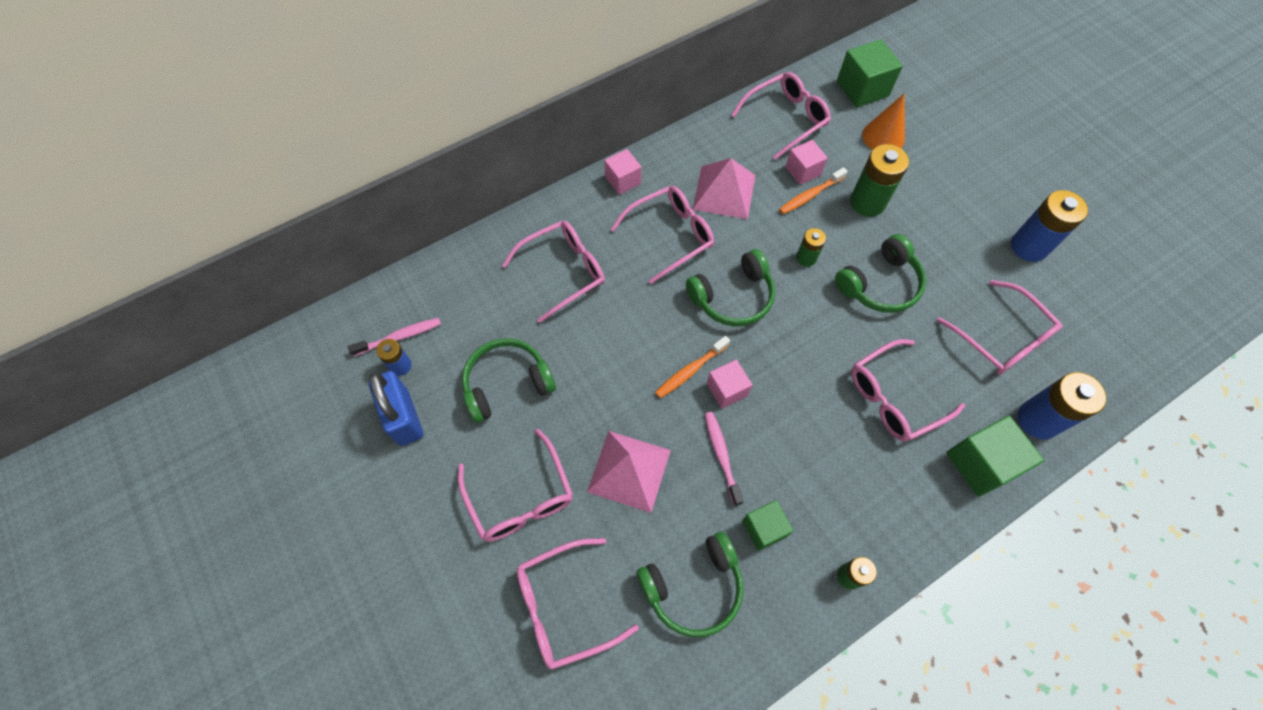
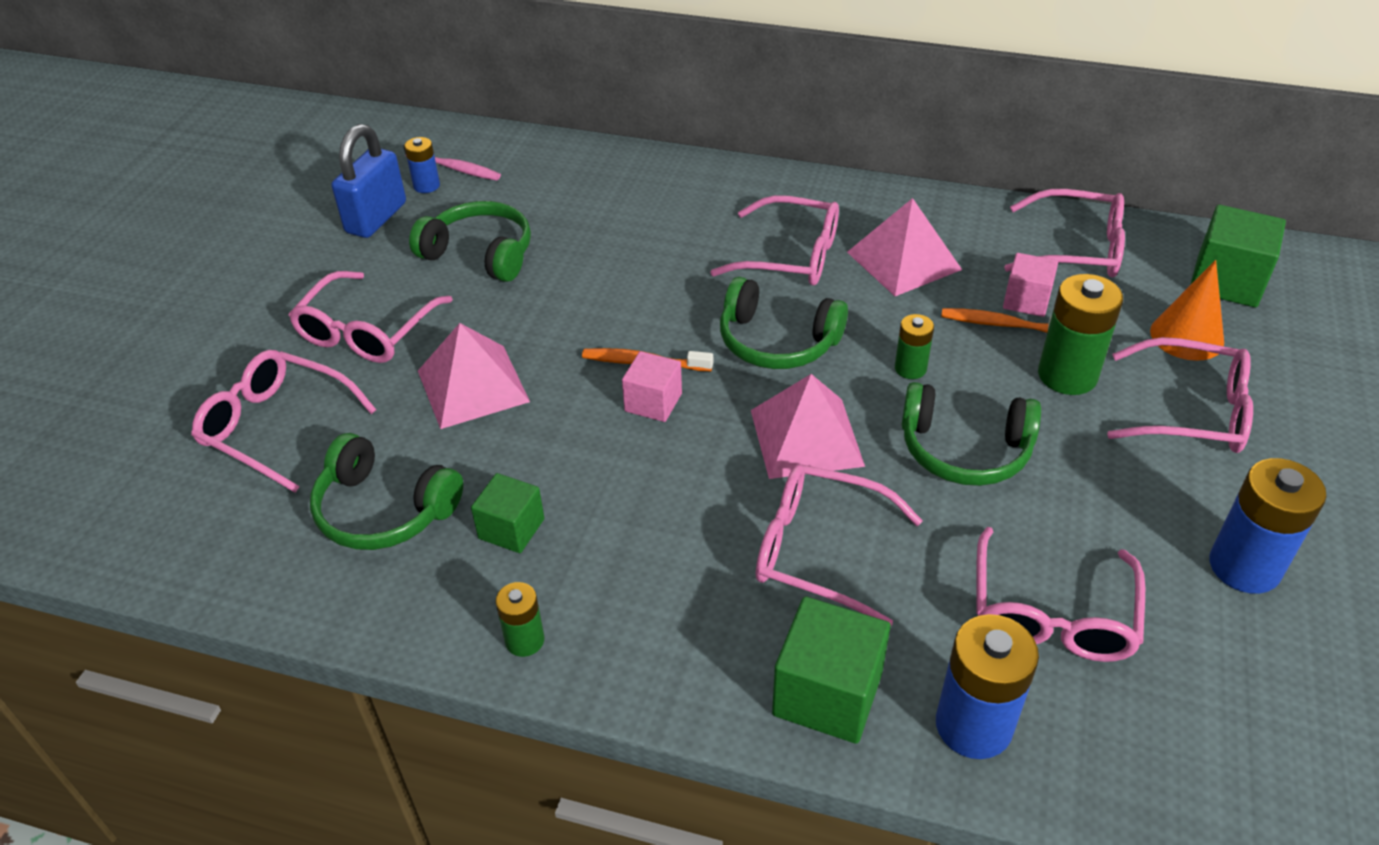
camera: 50 degrees right, 20 degrees down
(563, 272) = (648, 215): pink glasses -> pink glasses (1190, 411)
(623, 180) = (811, 189): pink cube -> none
(721, 455) = (566, 444): pink toothbrush -> none
(814, 341) = (806, 437): none -> pink pyramid

